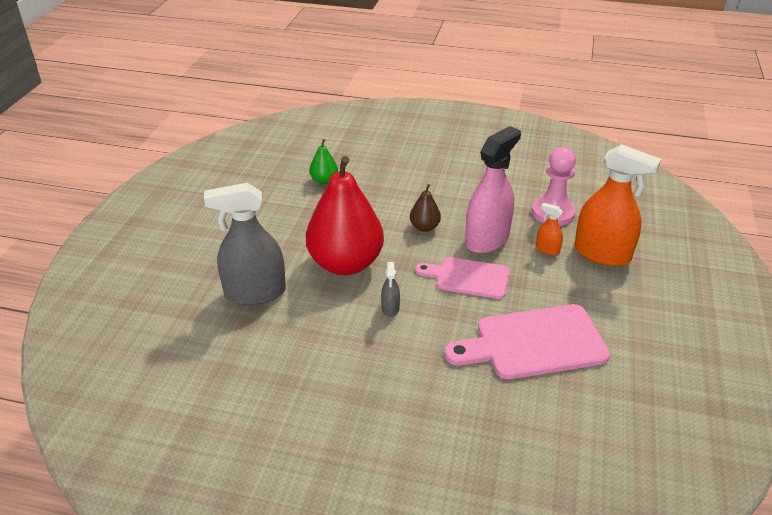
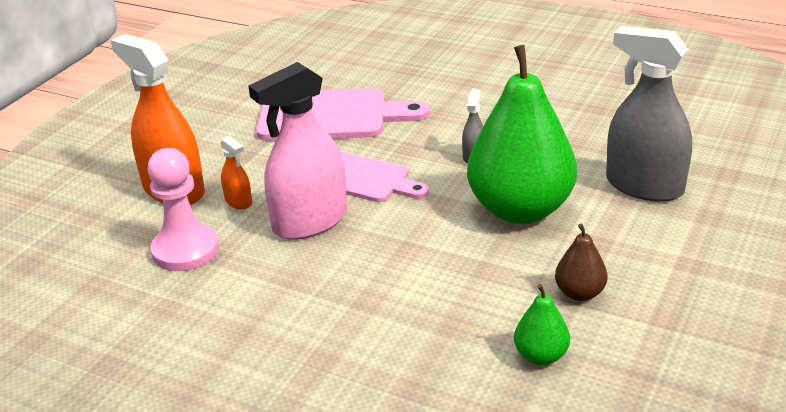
camera: 165 degrees left, 5 degrees down
(255, 293) = (644, 186): grey spray bottle -> grey spray bottle turned 150 degrees counterclockwise
(345, 263) = (520, 209): red pear -> green pear
(424, 227) = (390, 248): brown pear -> brown pear (579, 293)

